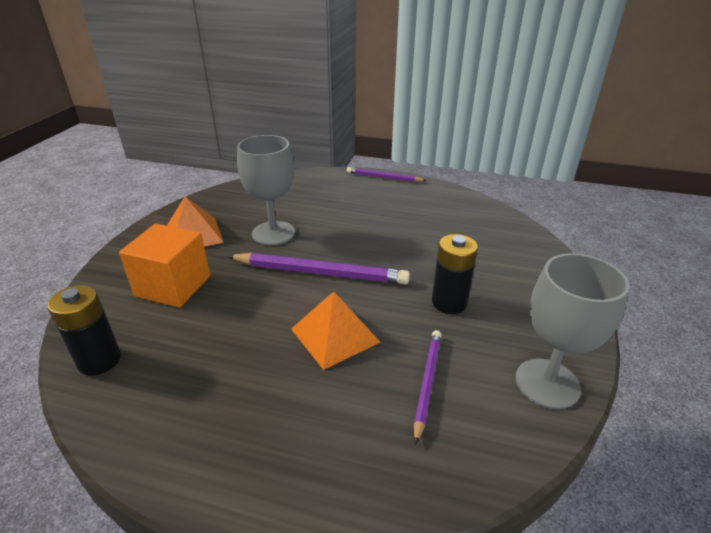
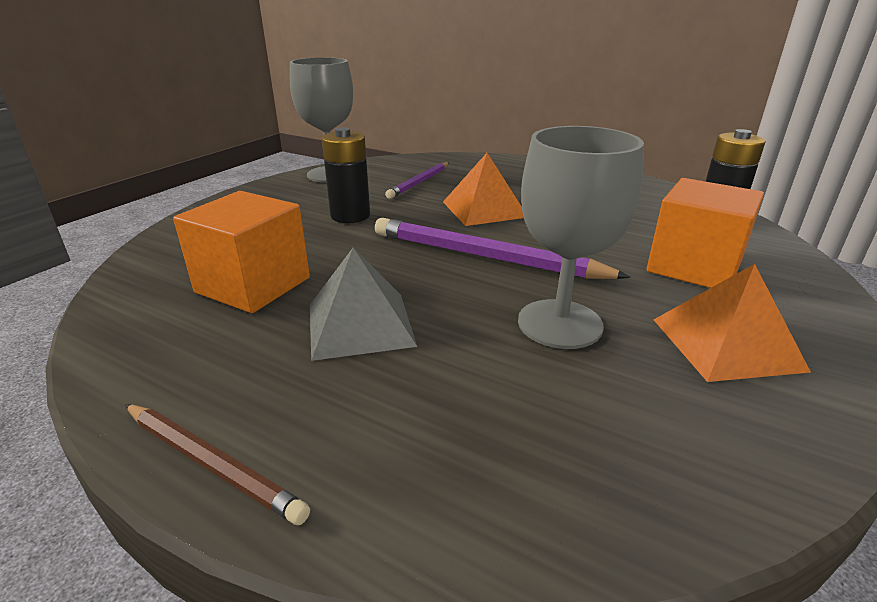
camera: 165 degrees left, 5 degrees down
(371, 219) = (360, 324): none -> grey pyramid
(384, 177) = (211, 463): purple pencil -> brown pencil
(445, 231) = (253, 285): none -> orange cube

